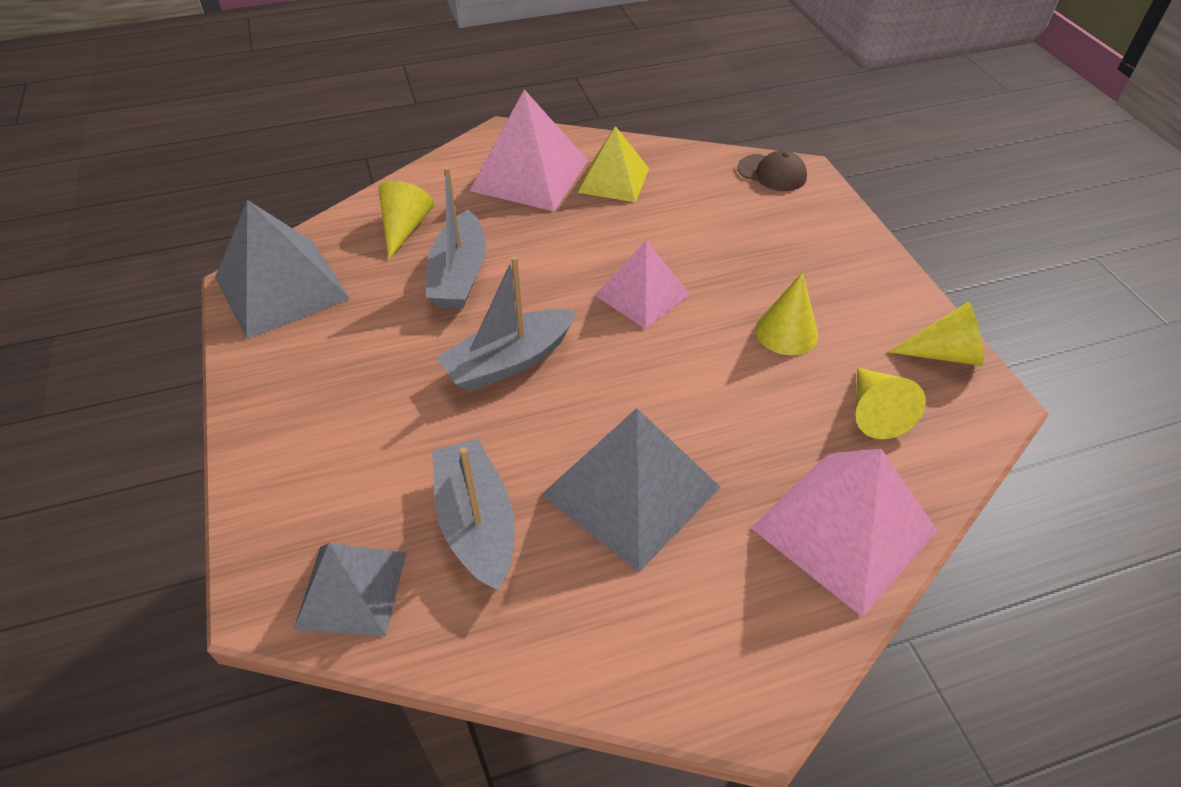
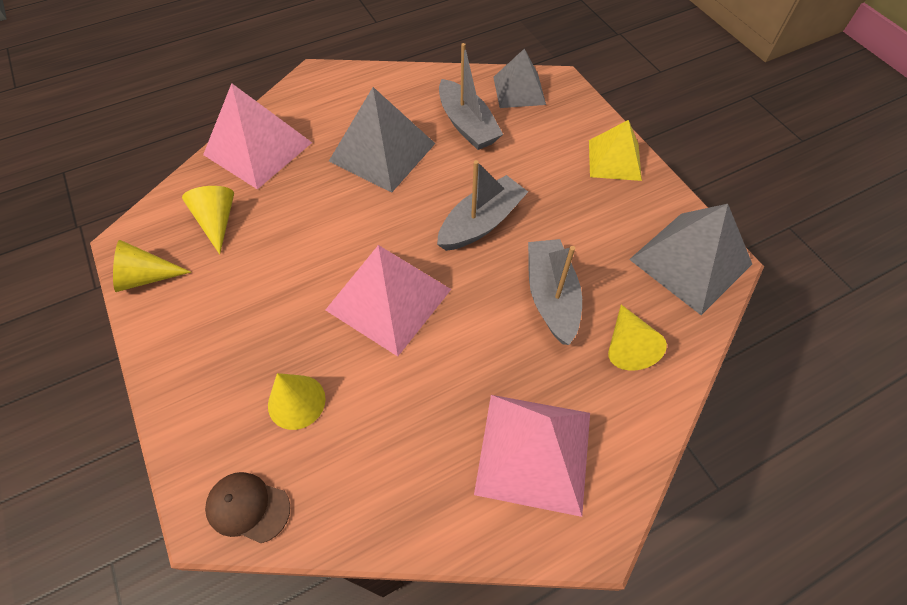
camera: 170 degrees right, 10 degrees up
(613, 180) = (436, 460): yellow pyramid -> yellow pyramid (614, 160)
(642, 294) = (388, 299): pink pyramid -> pink pyramid, size x1.54
(786, 332) = (269, 279): yellow cone -> yellow cone (296, 402)

